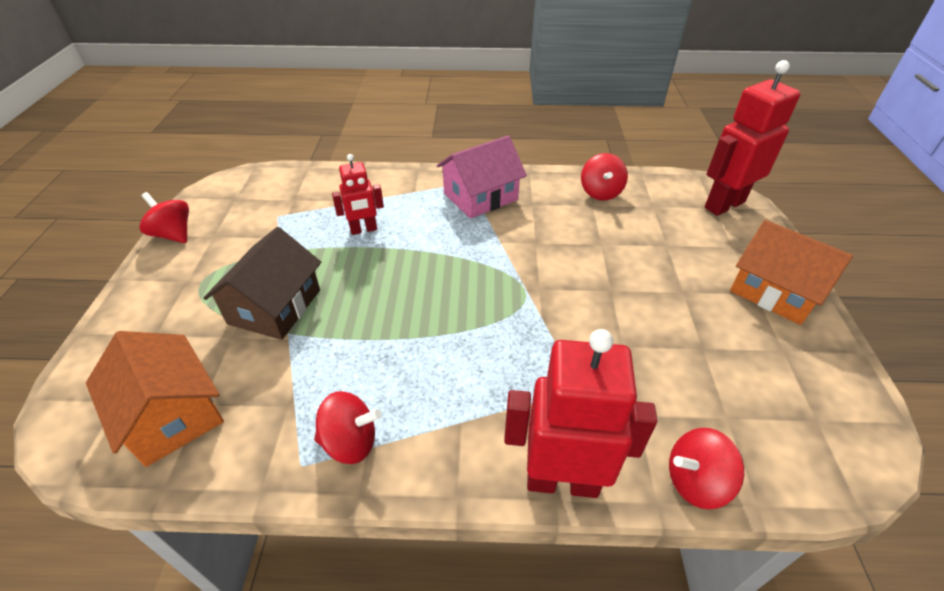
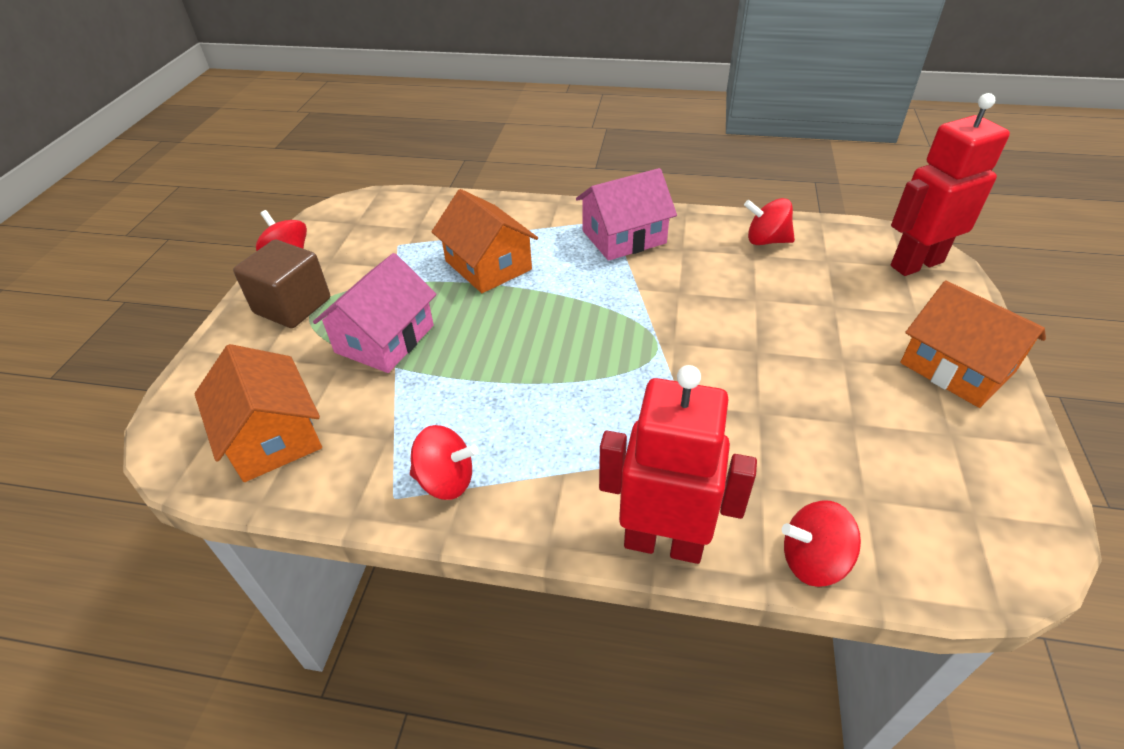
camera: 10 degrees right, 0 degrees up
(181, 281) = (292, 306): none -> brown cube
(274, 306) = (384, 339): brown house -> pink house
(363, 230) = (488, 265): red robot -> orange house
(600, 192) = (766, 241): red spinning top -> red spinning top turned 90 degrees clockwise

